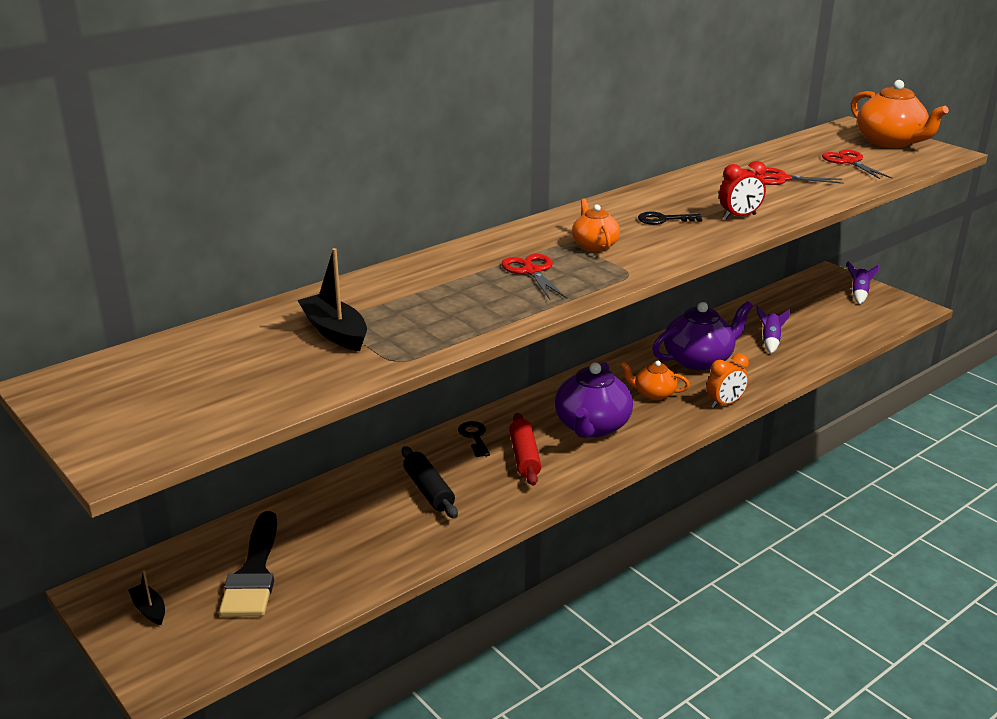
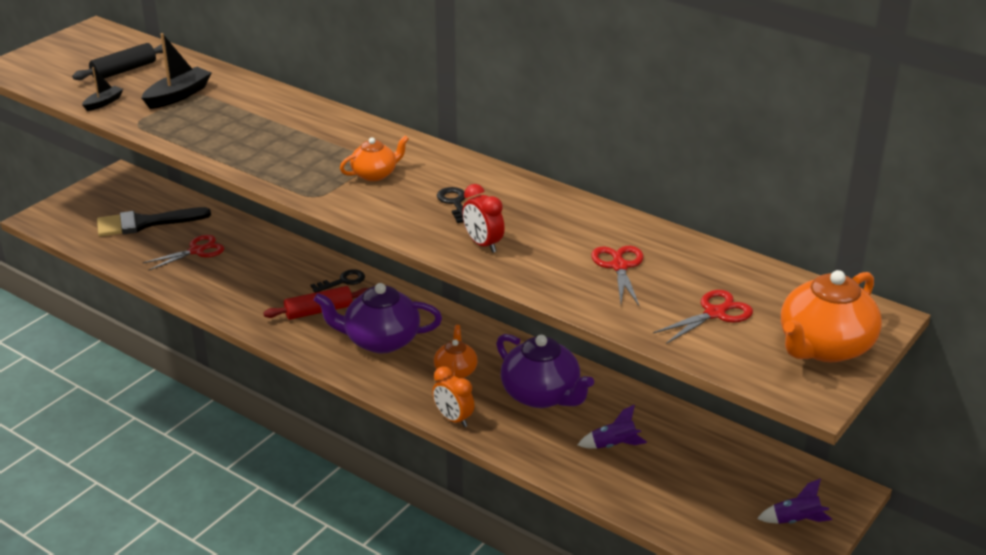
camera: 75 degrees right, 5 degrees up
(149, 610) = (104, 196): black boat -> black boat (103, 103)
(428, 490) = (257, 273): black rolling pin -> black rolling pin (124, 70)
(532, 271) = (306, 153): red scissors -> red scissors (196, 251)

